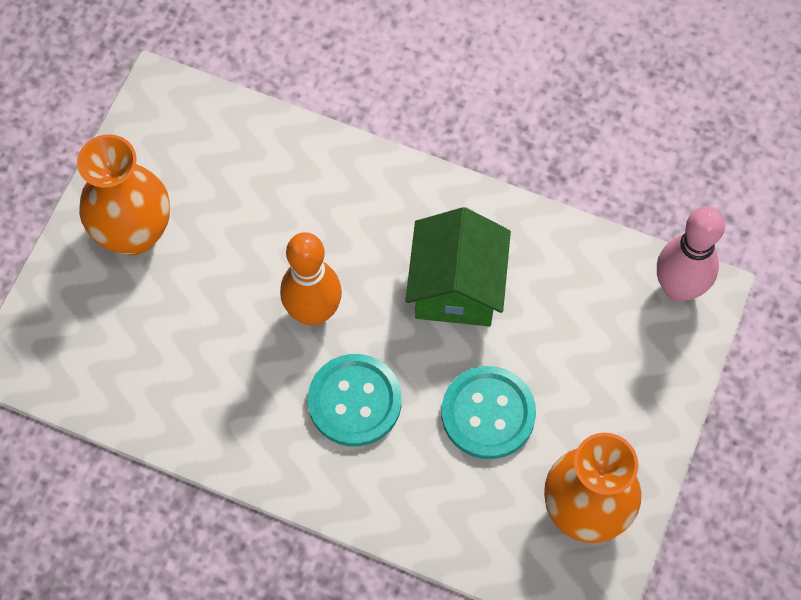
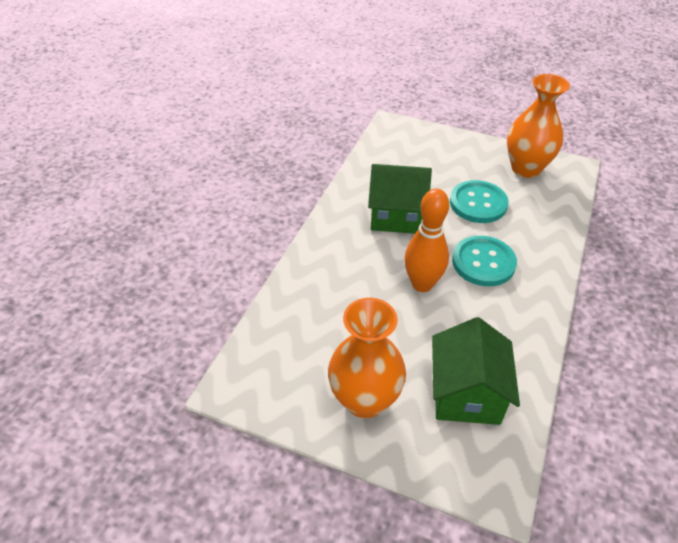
camera: 90 degrees left, 20 degrees down
(135, 347) = (466, 394): none -> green house
(678, 288) = (389, 133): pink bowling pin -> none

